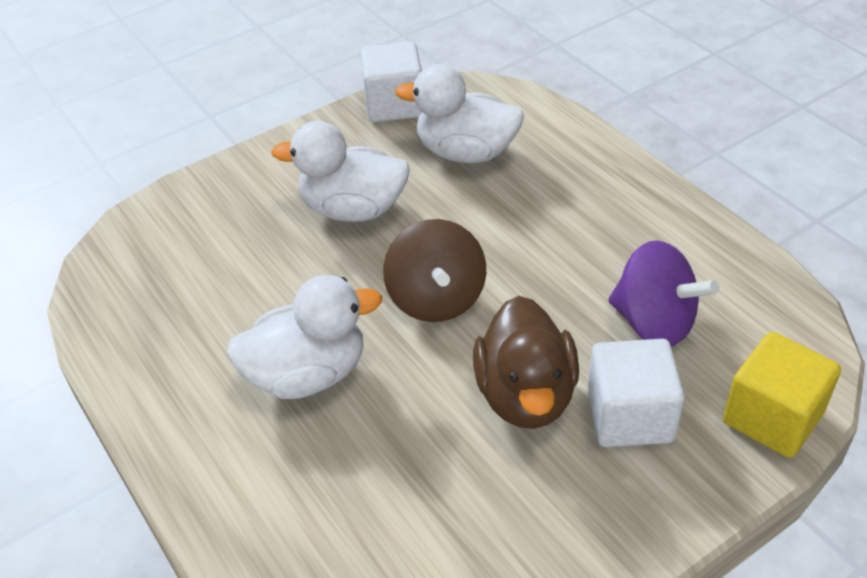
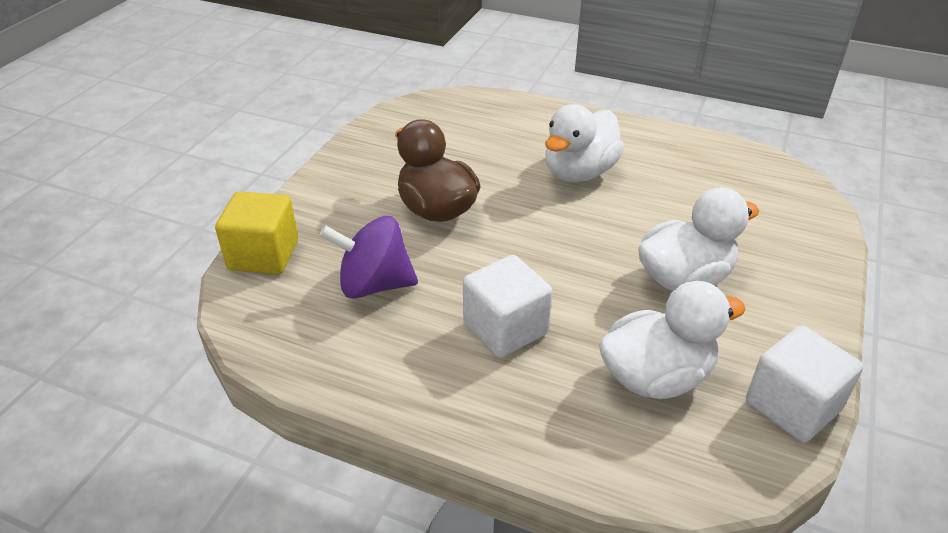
camera: 145 degrees right, 5 degrees down
(436, 299) = (546, 240): brown spinning top -> none
(630, 416) = (361, 222): white cube -> white cube (505, 328)

